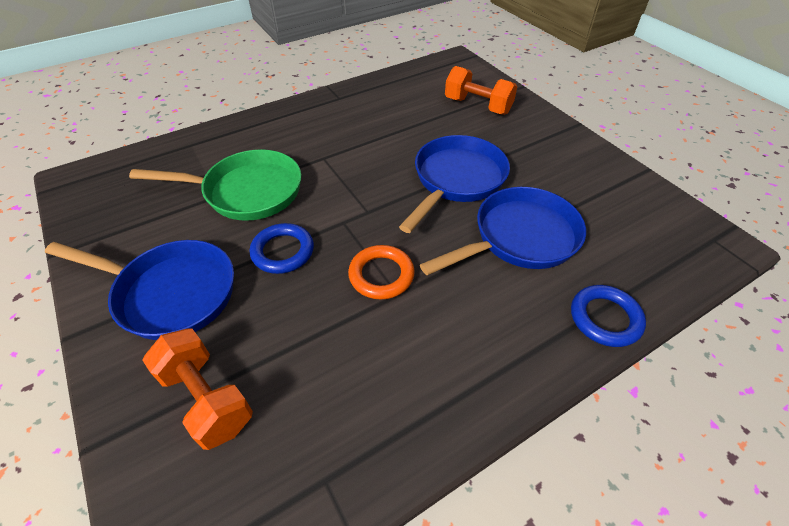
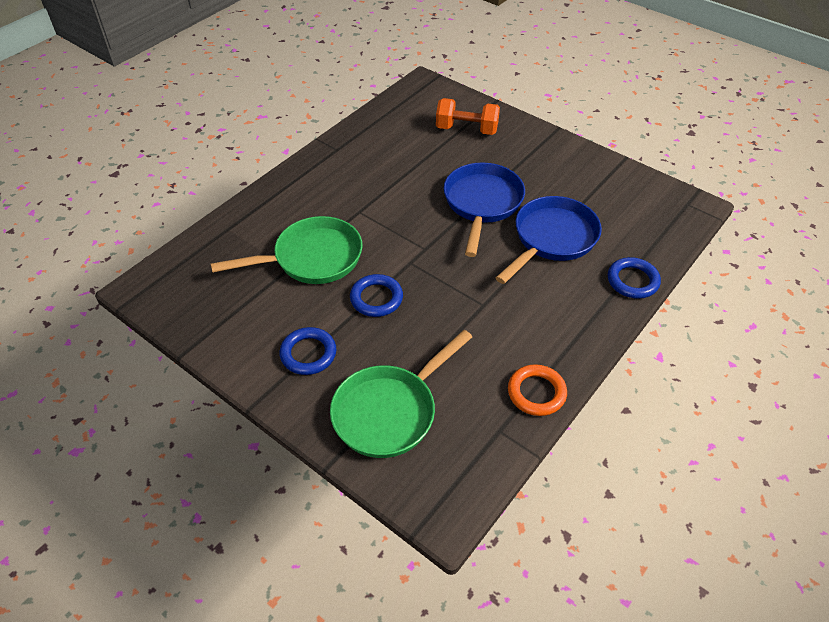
camera: 20 degrees left, 0 degrees up
(170, 293) = (308, 354): blue pan -> blue ring
(207, 398) = (389, 411): orange dumbbell -> green pan
(381, 275) = (463, 295): orange ring -> orange ring (536, 393)

